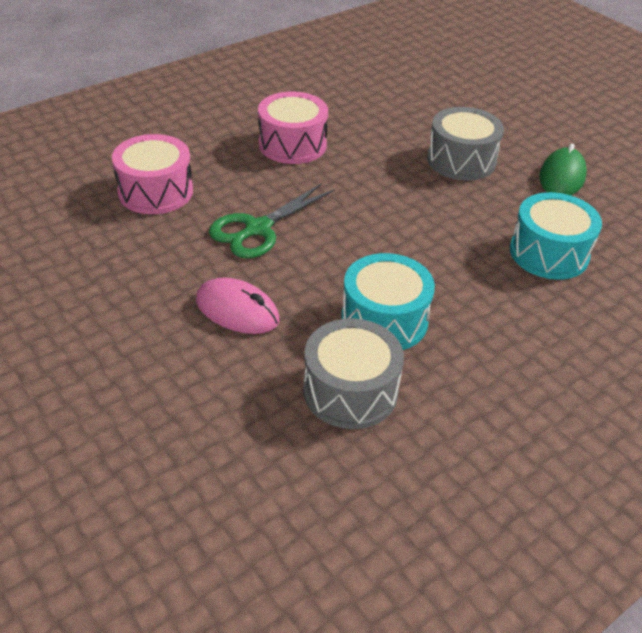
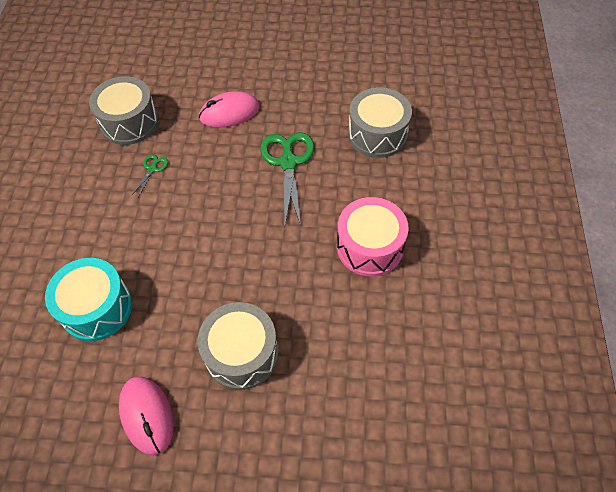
camera: 135 degrees right, 15 degrees up
(155, 191) = (377, 134): pink drum -> grey drum
(384, 320) = (152, 169): turquoise drum -> green scissors
(562, 177) = (147, 415): green mouse -> pink mouse

